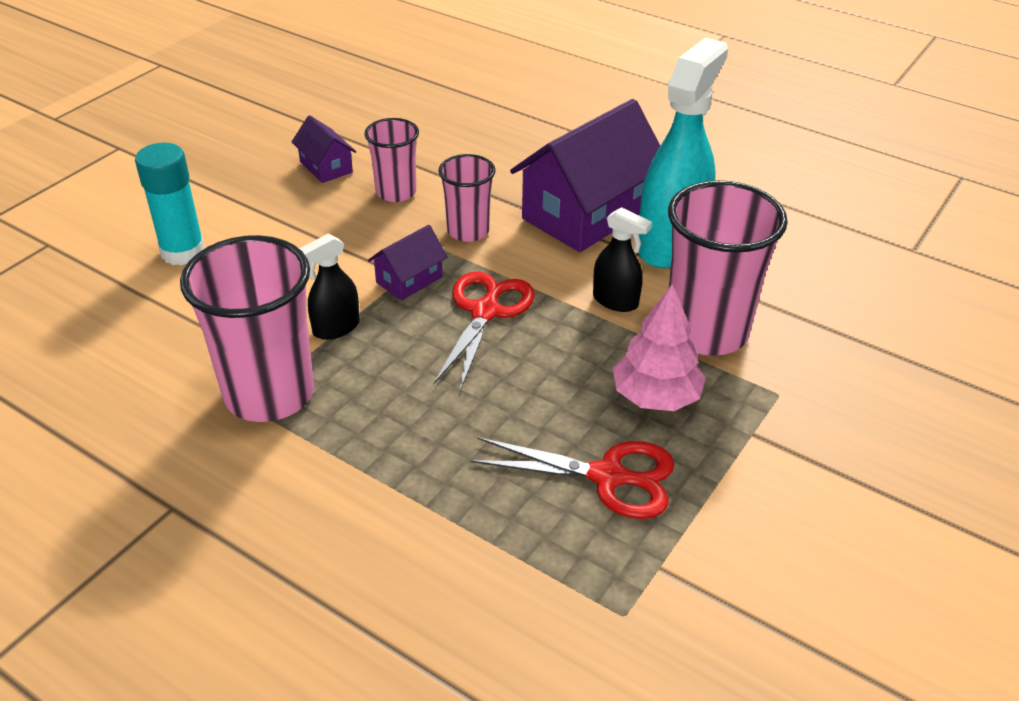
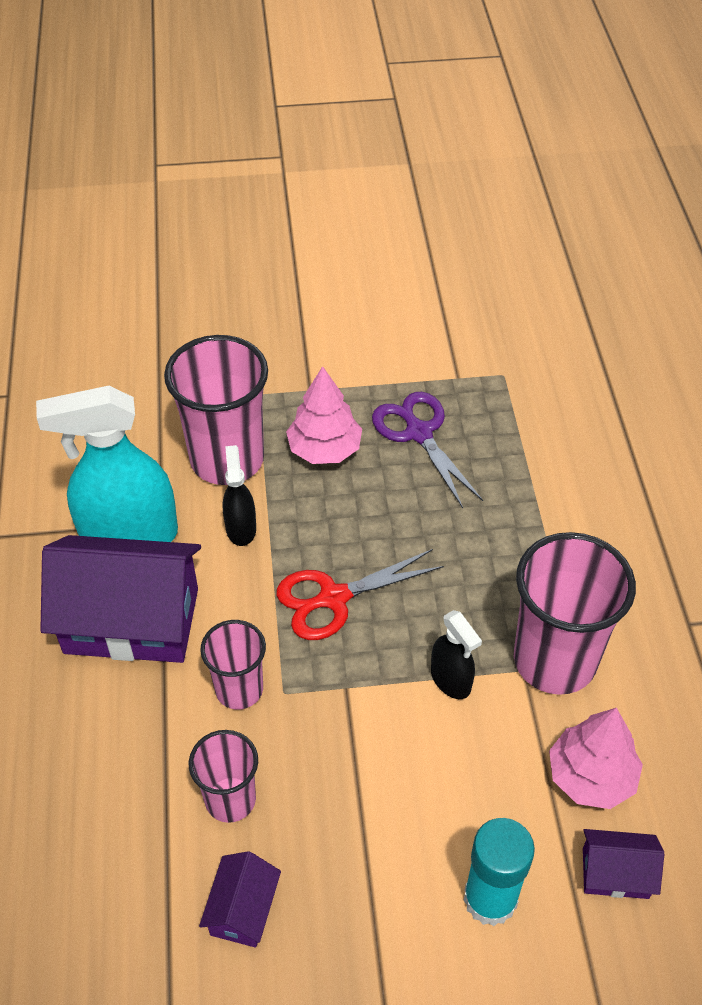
camera: 130 degrees left, 10 degrees up
(169, 346) = (591, 776): none -> pink tree
(336, 328) = (451, 680): black spray bottle -> black spray bottle turned 45 degrees clockwise
(409, 280) = (346, 679): purple house -> purple house (615, 873)
(607, 477) = (419, 433): red scissors -> purple scissors

